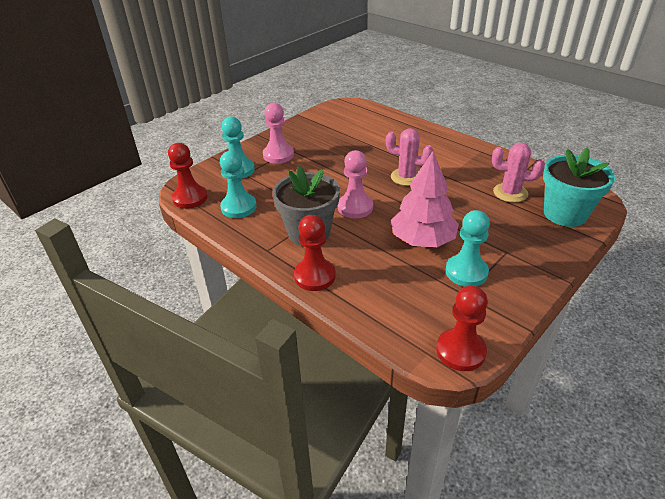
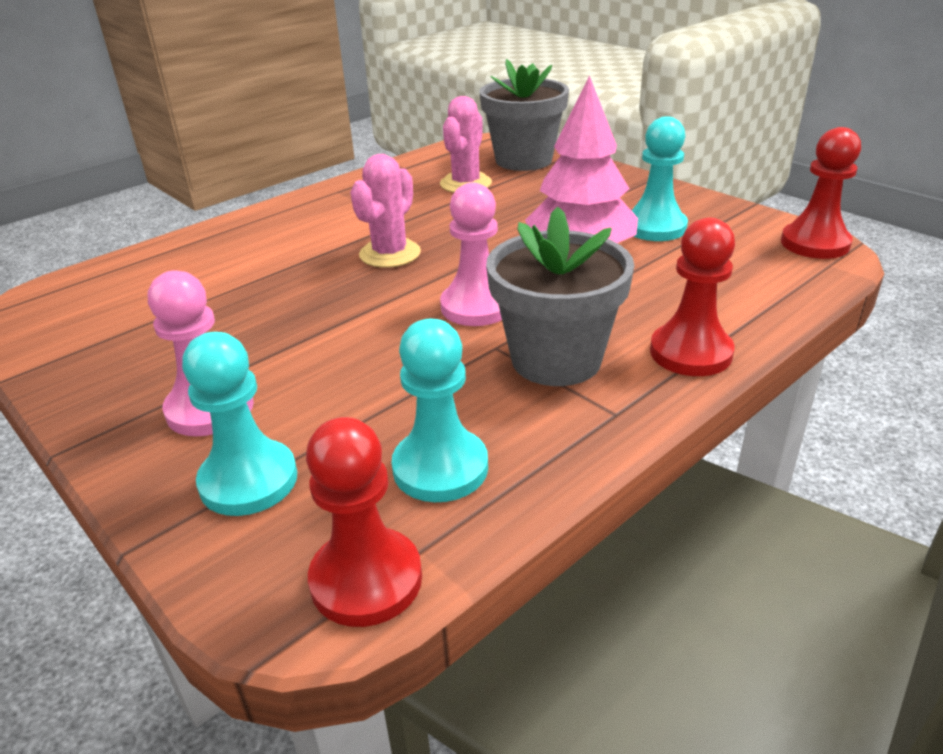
camera: 85 degrees left, 5 degrees down
(565, 214) = (523, 160): turquoise flower pot -> grey flower pot

